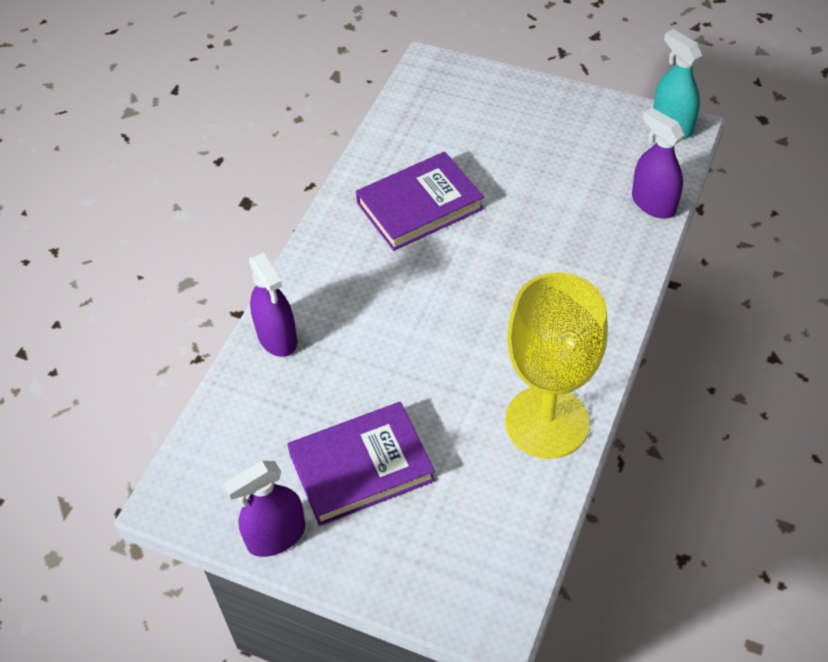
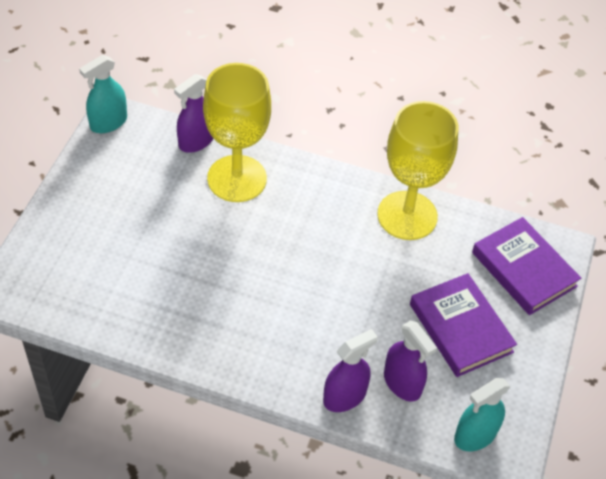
camera: 100 degrees left, 0 degrees up
(207, 465) = (475, 435): none -> turquoise spray bottle
(276, 536) = (527, 380): purple spray bottle -> purple spray bottle (402, 383)
(419, 206) = (194, 296): purple book -> purple book (524, 269)
(595, 242) = (237, 178): none -> yellow goblet

